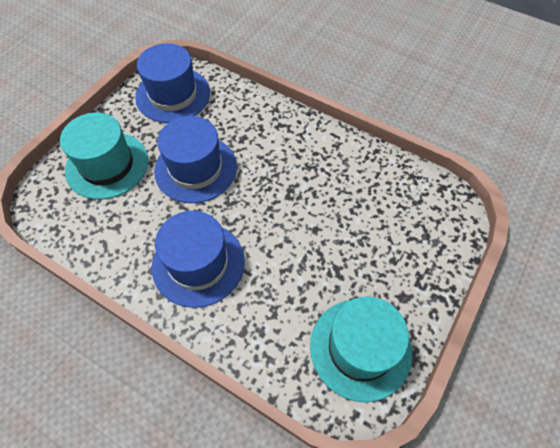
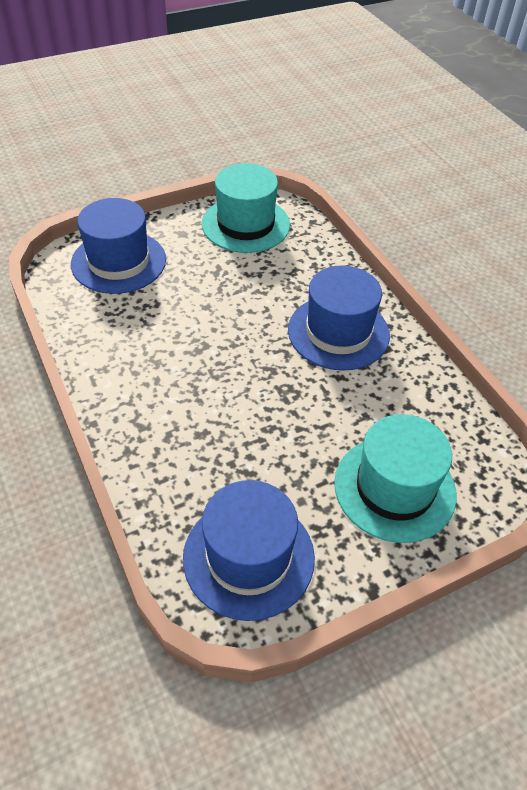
camera: 150 degrees left, 10 degrees down
(195, 168) = (284, 425): blue hat -> blue hat (118, 262)

